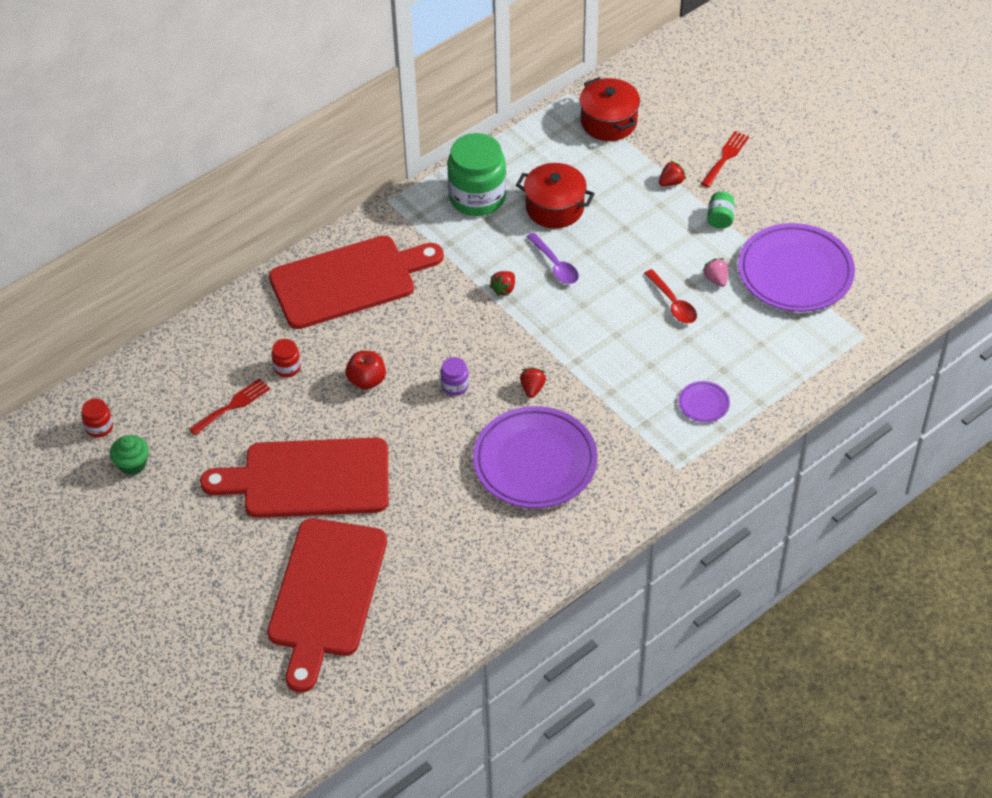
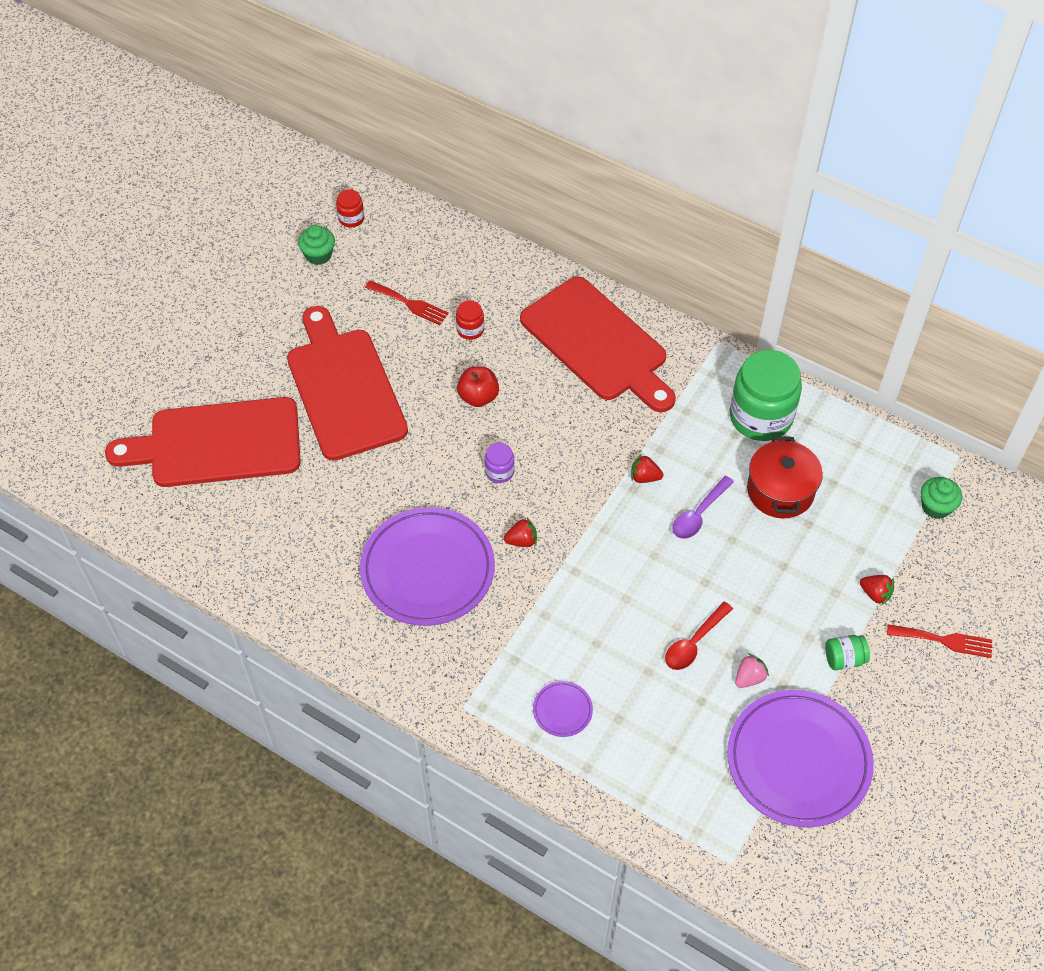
camera: 70 degrees right, 5 degrees up
(608, 122) = (936, 507): red pot -> green cupcake

